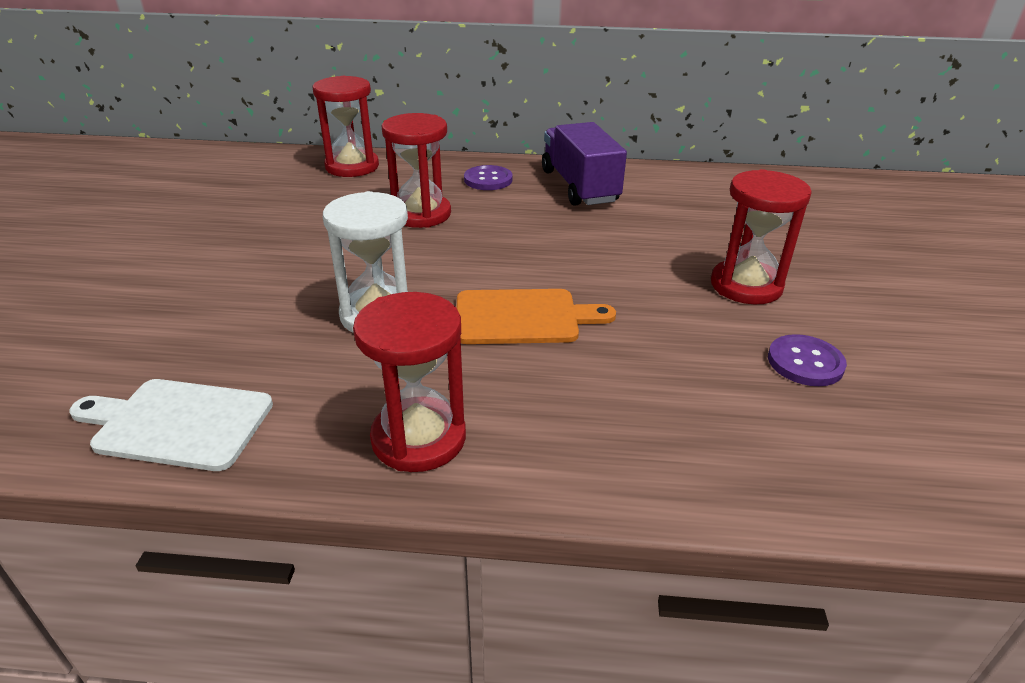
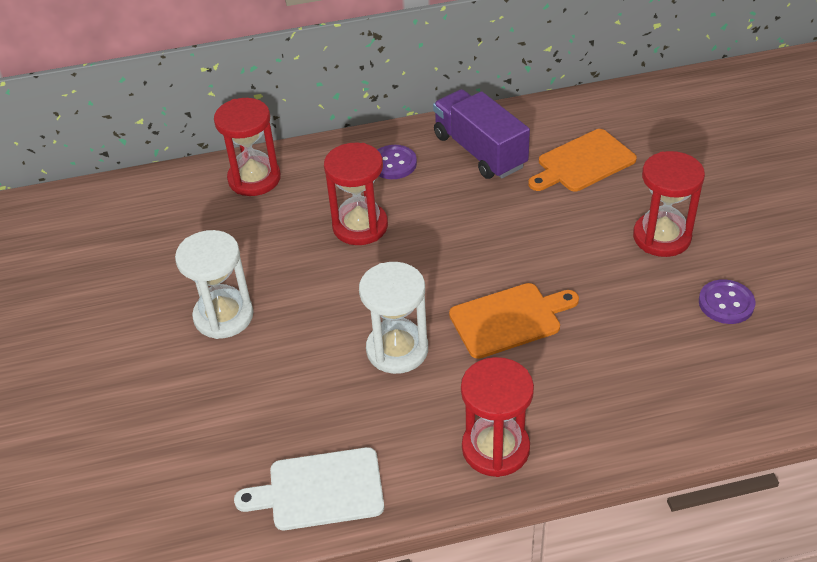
camera: 15 degrees left, 10 degrees up
(231, 250) = (223, 316): none -> white hourglass
(684, 213) = (583, 162): none -> orange cutting board

